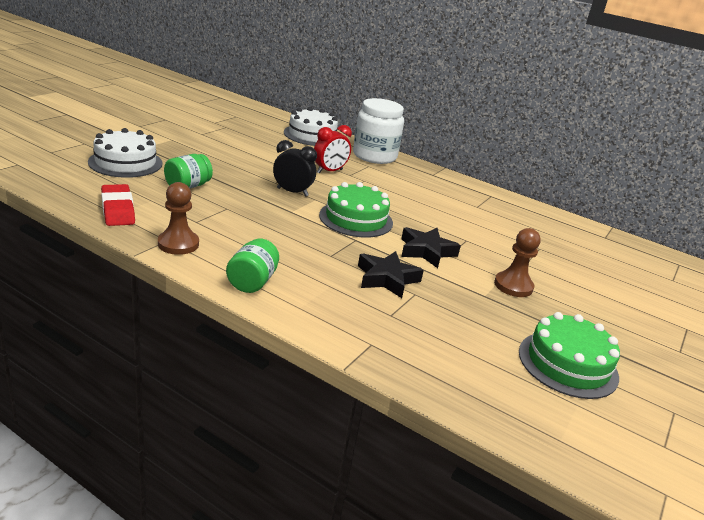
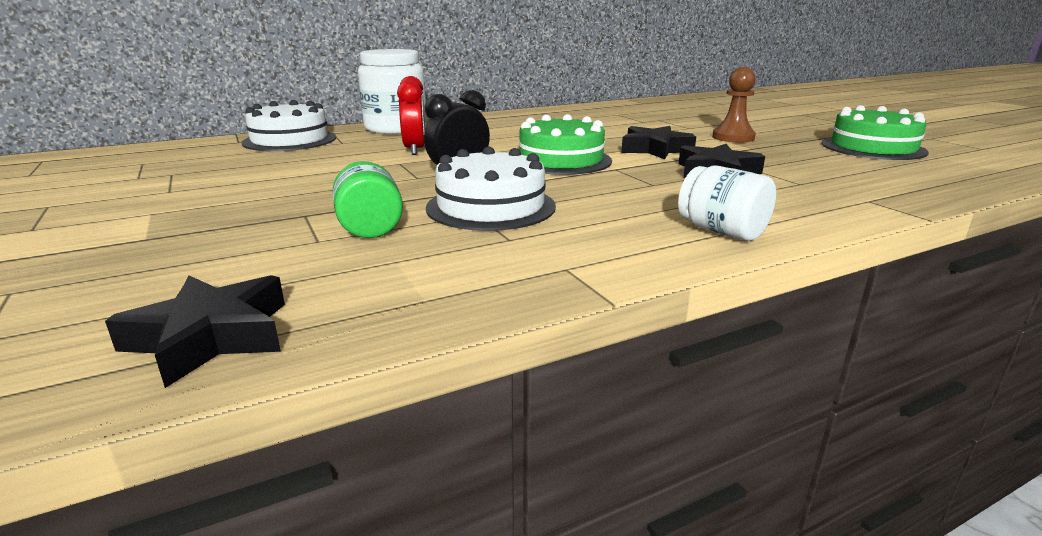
camera: 55 degrees left, 5 degrees down
(67, 183) = (210, 337): none -> black star
(118, 209) = (409, 295): red eraser -> none
(125, 162) = (194, 262): white cake -> white cake (491, 207)
(178, 244) = (585, 261): brown pawn -> none
(252, 282) = (722, 231): green jar -> white jar

